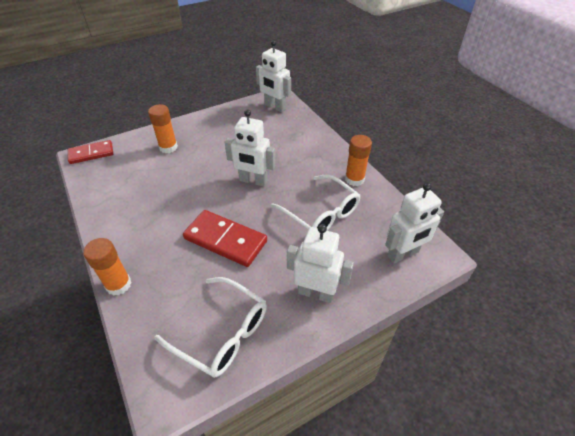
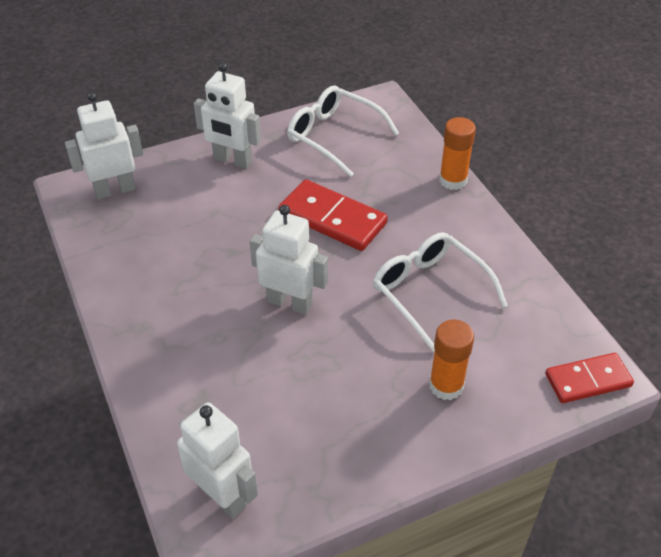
camera: 175 degrees left, 0 degrees up
(320, 213) = (198, 245): white glasses -> white glasses (430, 292)
(354, 179) = (126, 294): orange glue stick -> none

